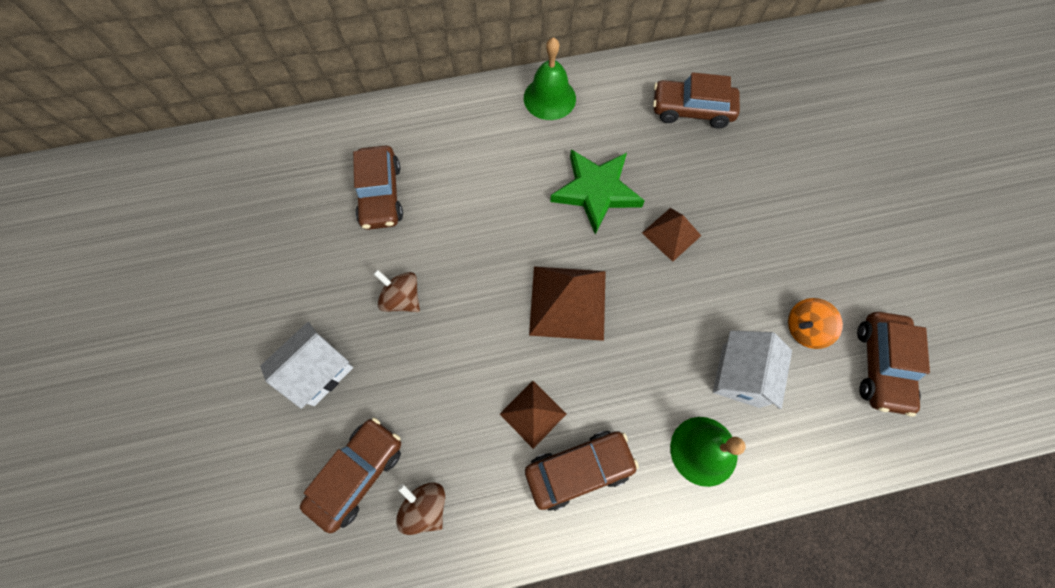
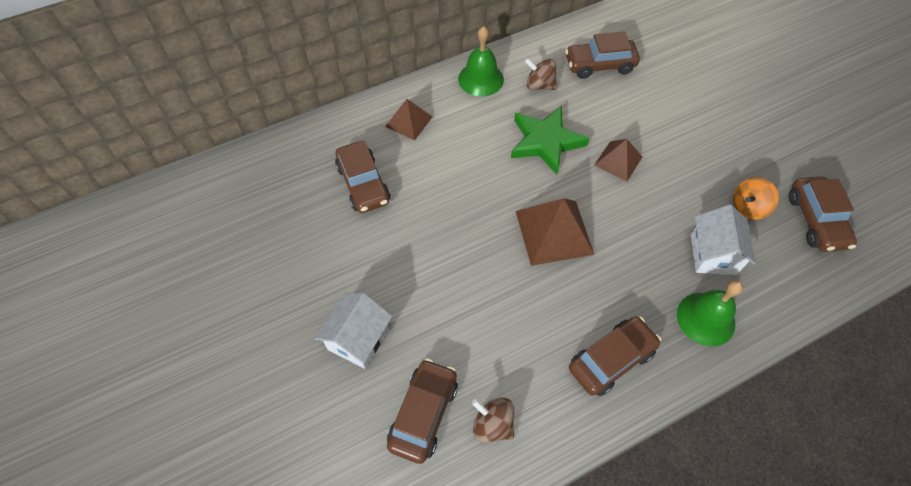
camera: 15 degrees left, 10 degrees down
(402, 298) = (412, 262): brown spinning top -> brown spinning top (539, 85)
(533, 414) = (557, 326): brown pyramid -> brown pyramid (409, 121)

